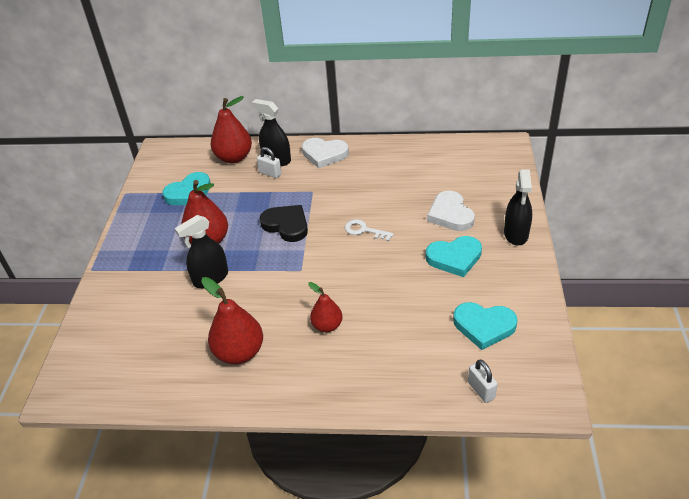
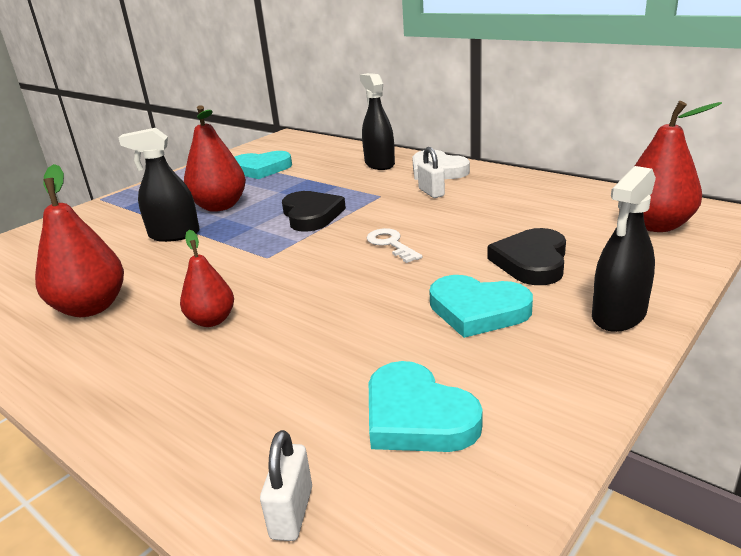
camera: 35 degrees right, 15 degrees down
(234, 157) = (340, 154): red pear -> red pear (655, 225)
(270, 173) = (357, 172): white padlock -> white padlock (431, 192)
(450, 214) = (531, 261): white heart -> black heart

